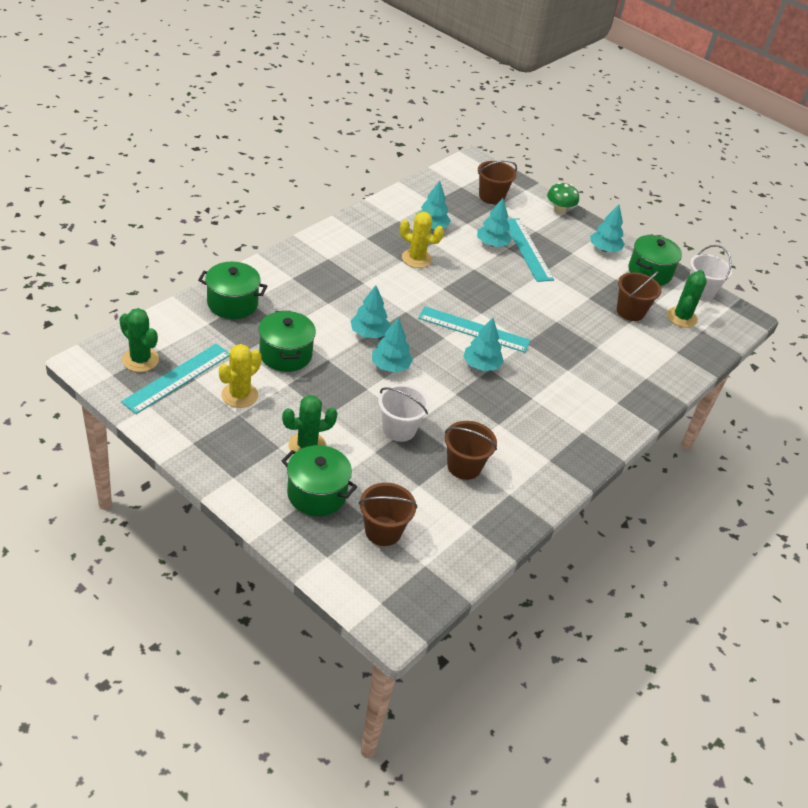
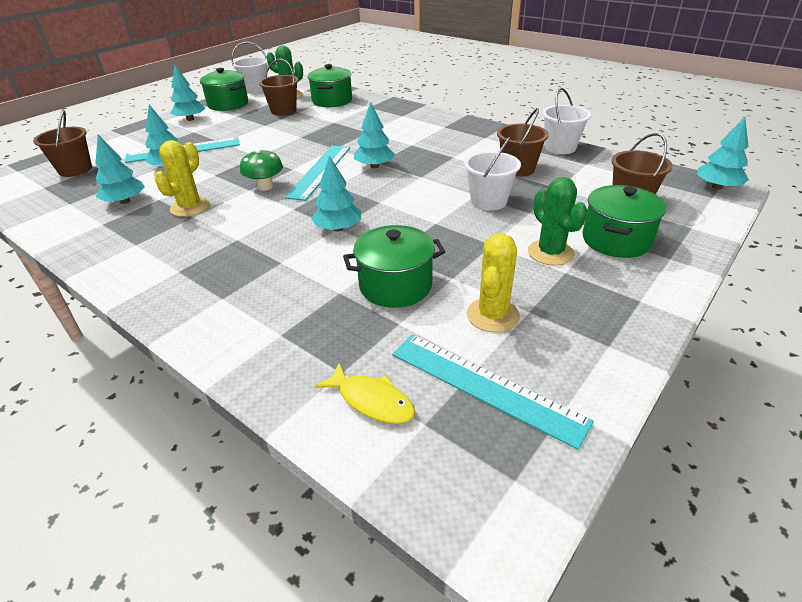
camera: 85 degrees left, 5 degrees down
(140, 360) = (460, 445): green cactus -> none
(182, 332) = (372, 400): none -> yellow fish
(232, 303) = (288, 351): green pot -> green pot (332, 101)
(239, 395) = (492, 315): yellow cactus -> yellow cactus turned 75 degrees clockwise
(390, 366) = (393, 212): turquoise tree -> turquoise tree (717, 187)
(516, 517) = (560, 148): none -> white bucket
(559, 210) = (117, 137): green mushroom -> green mushroom (265, 186)

